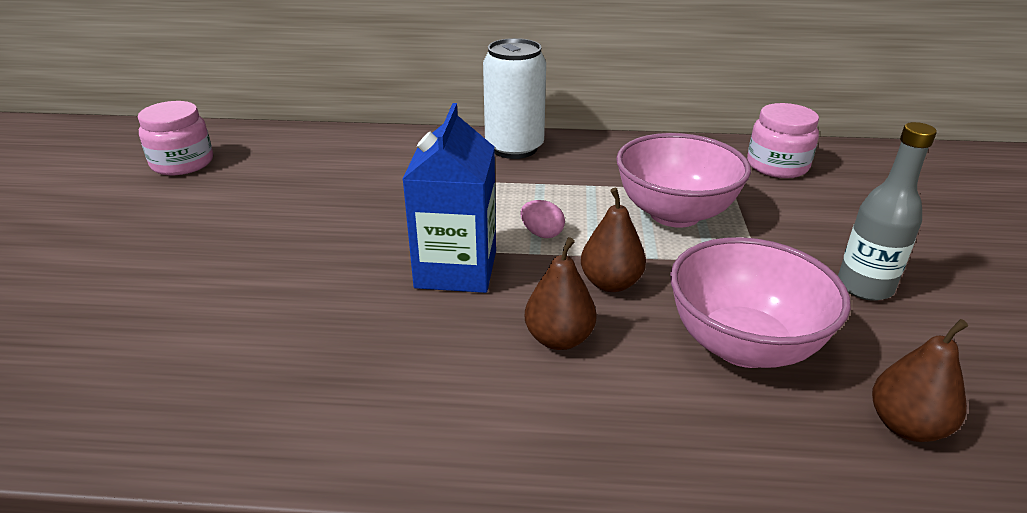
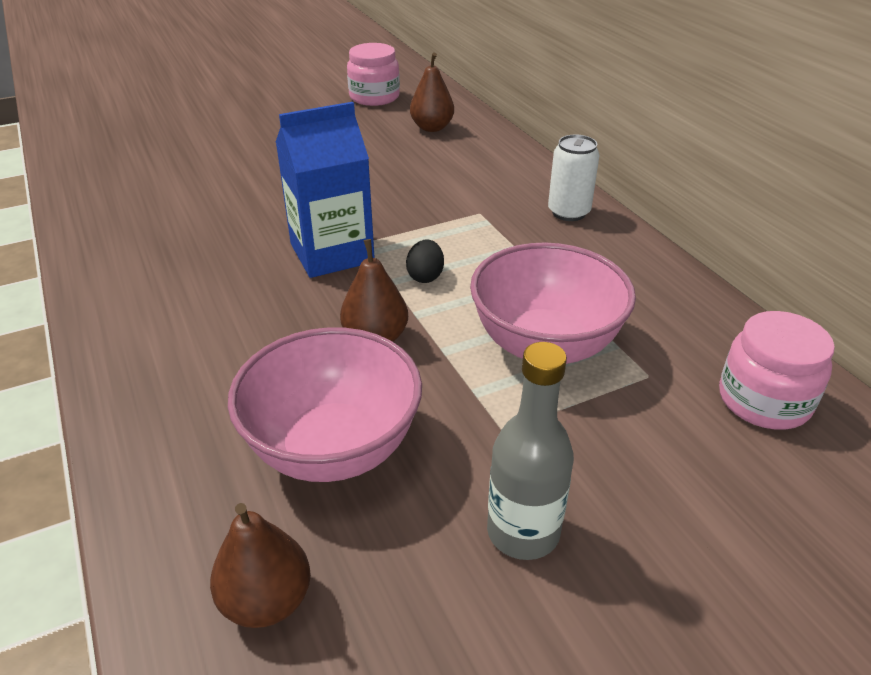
camera: 60 degrees right, 5 degrees up
(514, 148) = (568, 212): white can -> white can, size x0.64
(542, 234) = (425, 276): pink egg -> black egg
(559, 339) = (271, 334): brown pear -> brown pear (432, 128)

